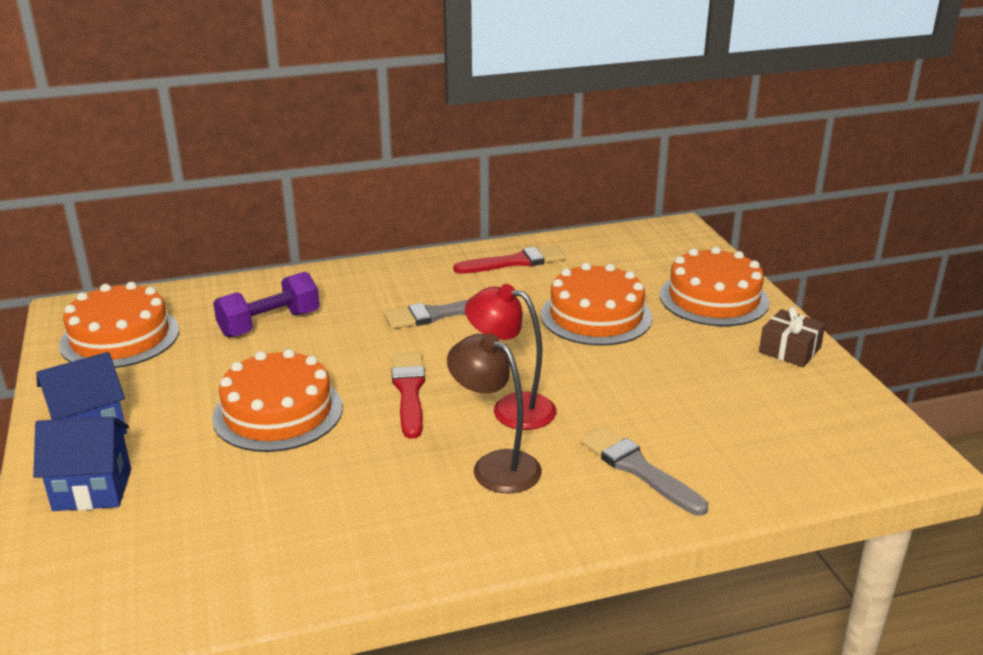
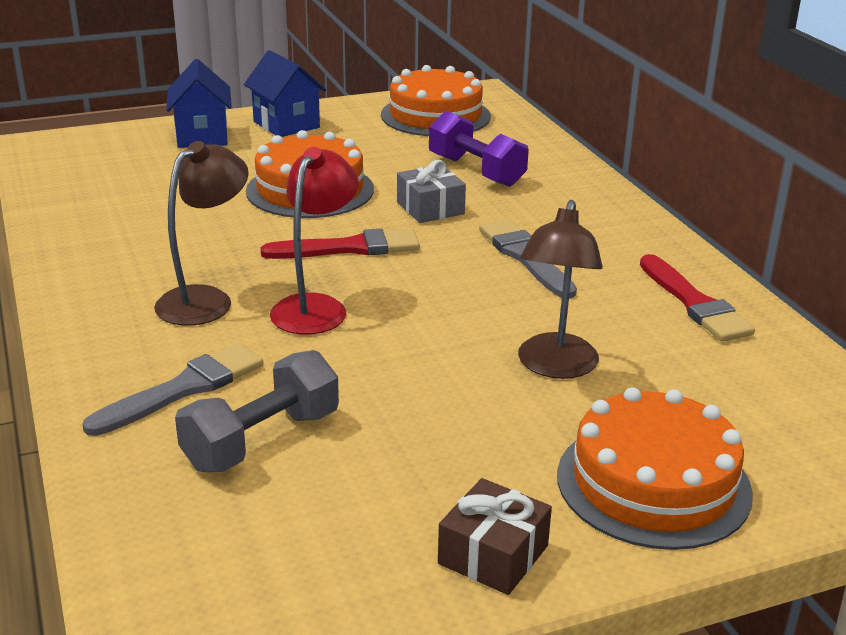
camera: 85 degrees right, 0 degrees up
(340, 350) = (430, 208): none -> grey gift
(596, 316) = (555, 367): orange cake -> brown lamp
(699, 430) = (262, 440): none -> grey dumbbell

